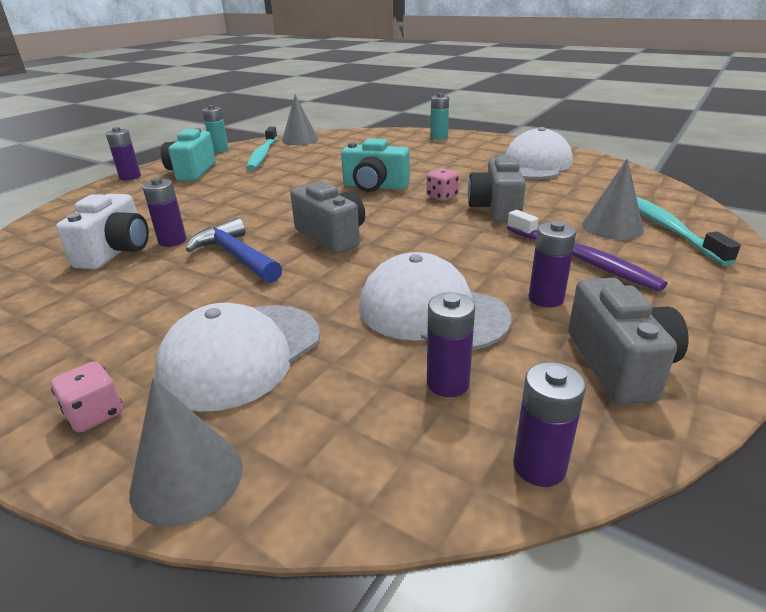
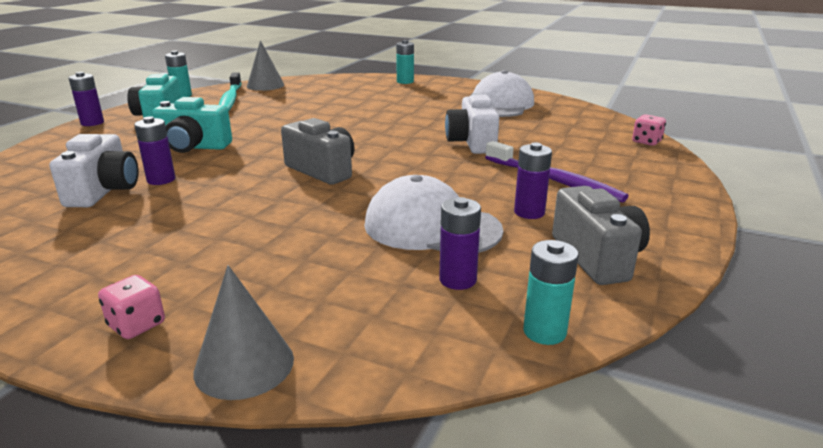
camera: 10 degrees left, 5 degrees down
(236, 256) = (232, 190): blue hammer -> none
(241, 354) = (264, 270): white cap -> none
(375, 186) = (353, 126): turquoise camera -> turquoise camera (193, 147)
(442, 196) = (420, 133): pink dice -> pink dice (646, 142)
(496, 209) = (472, 143): grey camera -> white camera
(539, 466) = (544, 332): purple battery -> turquoise battery
(612, 227) = (577, 154): grey cone -> none
(666, 227) = (622, 153): turquoise toothbrush -> none

